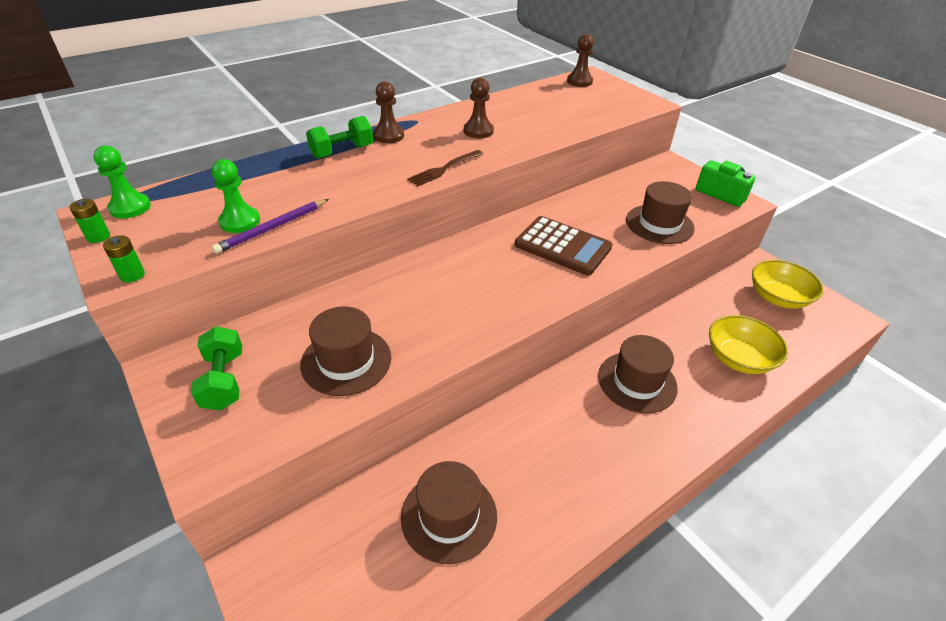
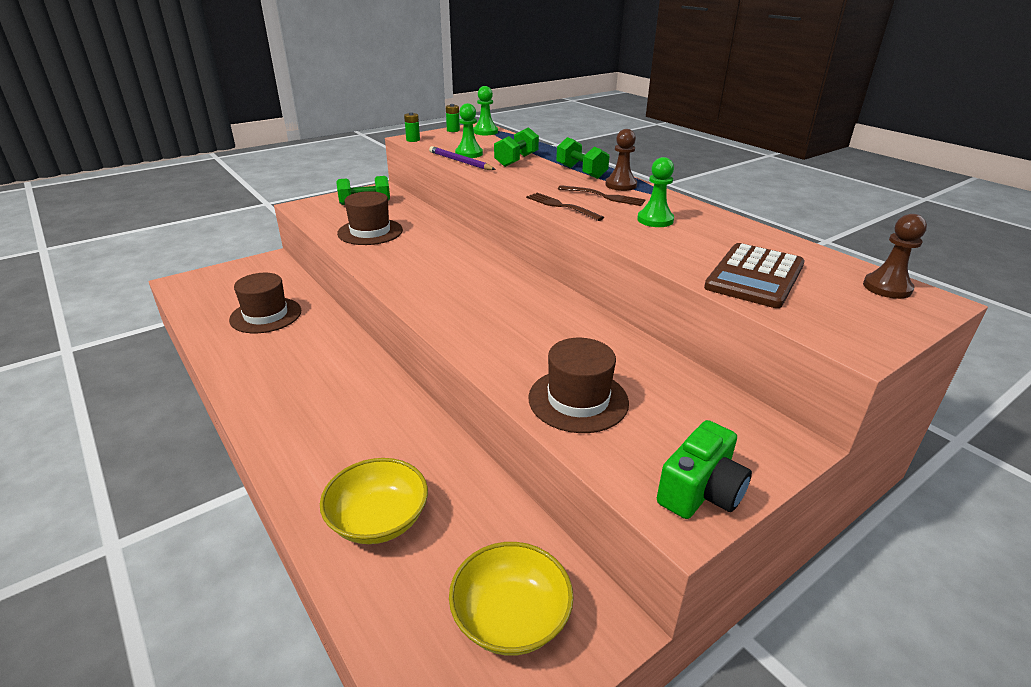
camera: 90 degrees right, 10 degrees down
(285, 187) = (516, 160): none -> green dumbbell
(419, 146) = (604, 196): none -> brown fork
(478, 131) = (655, 220): brown pawn -> green pawn
(562, 246) = (515, 321): brown calculator -> brown calculator (755, 276)
(637, 382) = (361, 420): brown hat -> none

